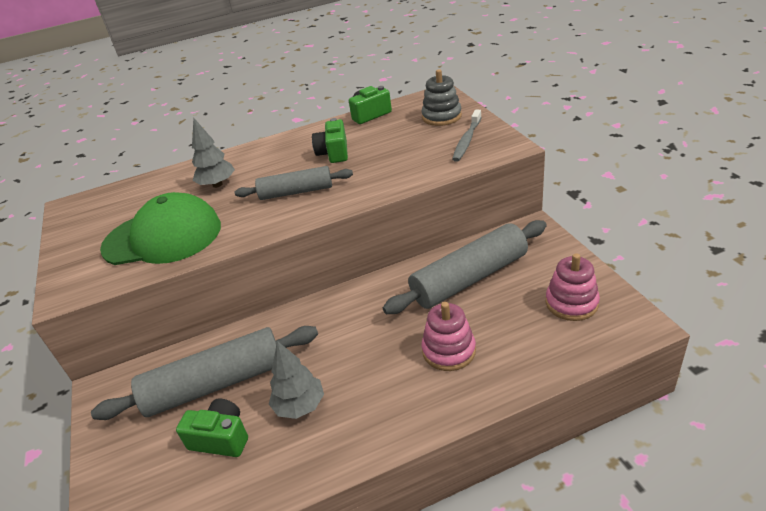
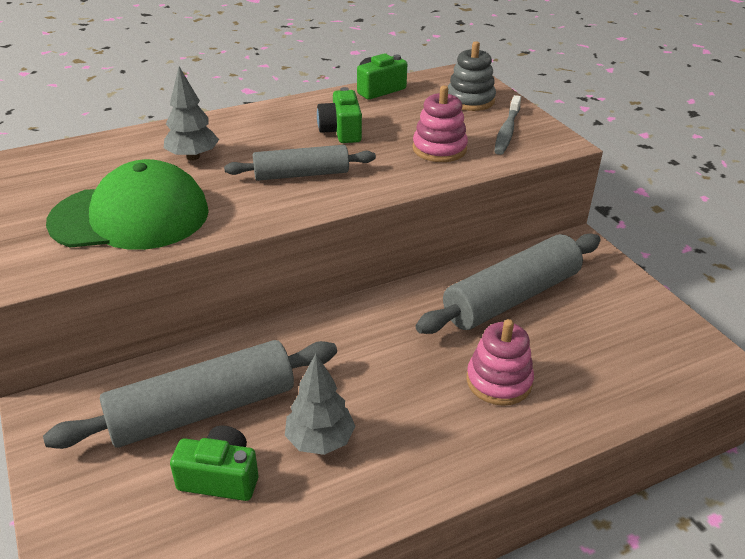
camera: 10 degrees left, 0 degrees up
(571, 303) = (637, 333): pink stacking toy -> pink stacking toy (439, 149)

